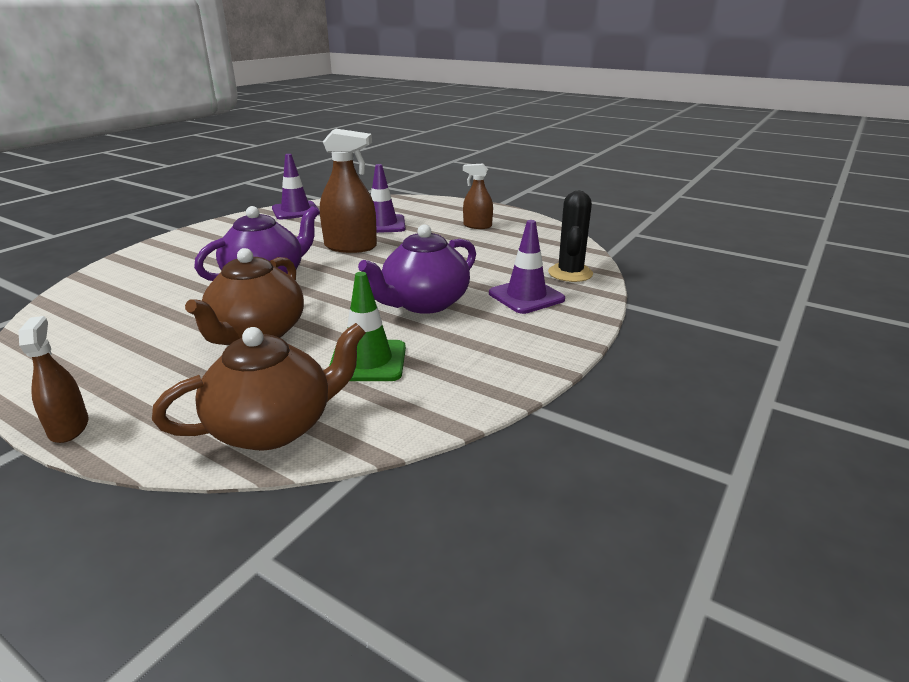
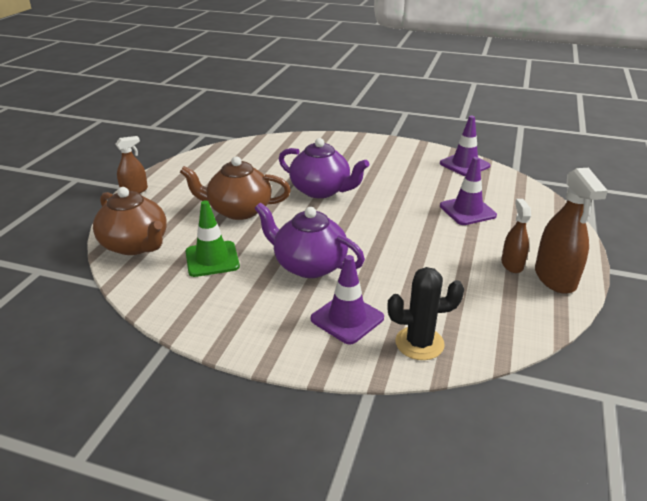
camera: 75 degrees right, 5 degrees up
(350, 247) = (402, 208): brown spray bottle -> brown spray bottle (555, 278)

